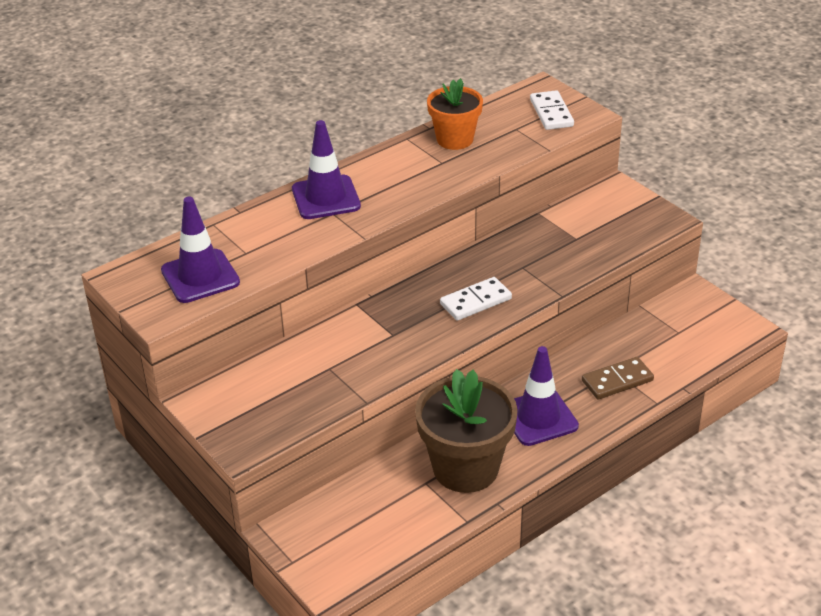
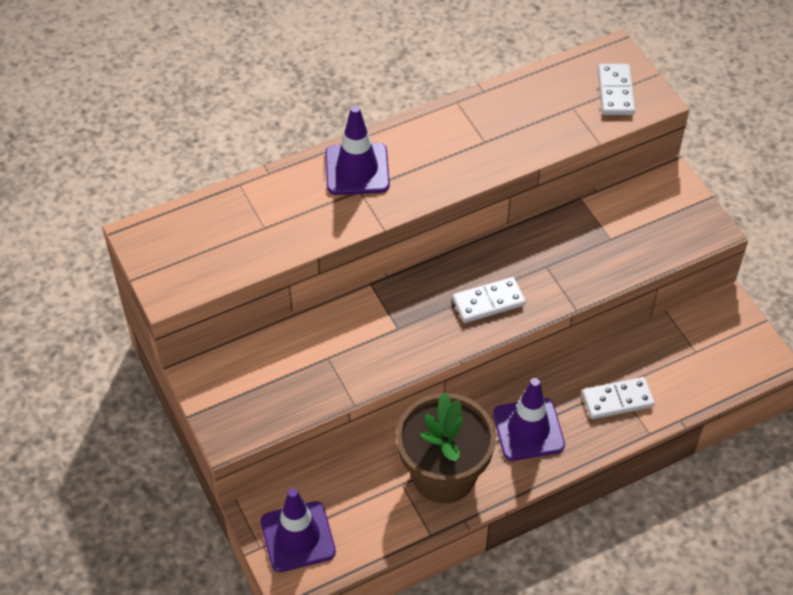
camera: 10 degrees right, 15 degrees up
(200, 276) = (214, 250): purple traffic cone -> purple traffic cone (298, 537)
(455, 139) = (505, 112): orange flower pot -> none
(617, 380) = (617, 400): brown domino -> white domino

